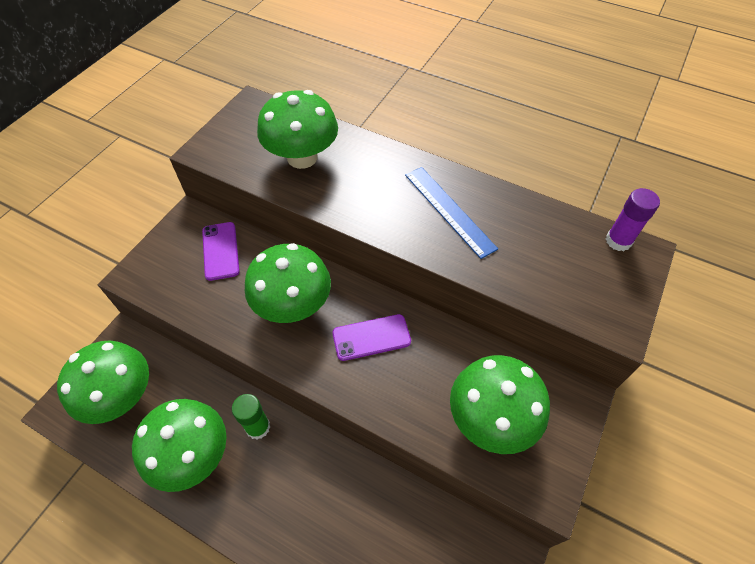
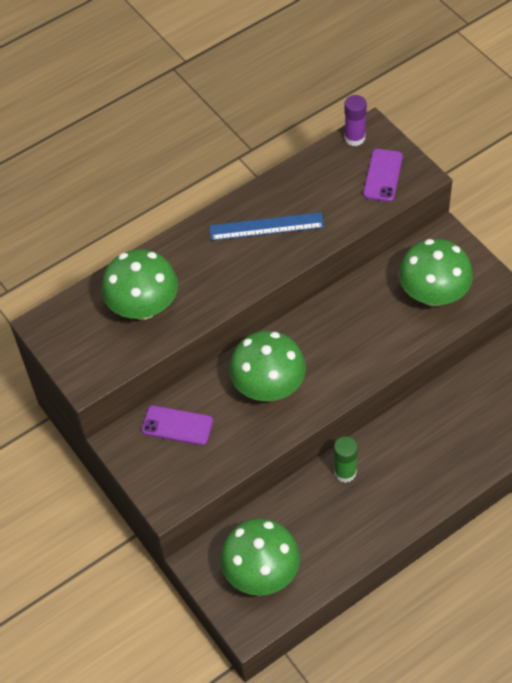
camera: 60 degrees left, 0 degrees up
(193, 455) = (346, 527): green mushroom -> none
(371, 337) = (329, 342): purple phone -> purple phone (383, 175)

